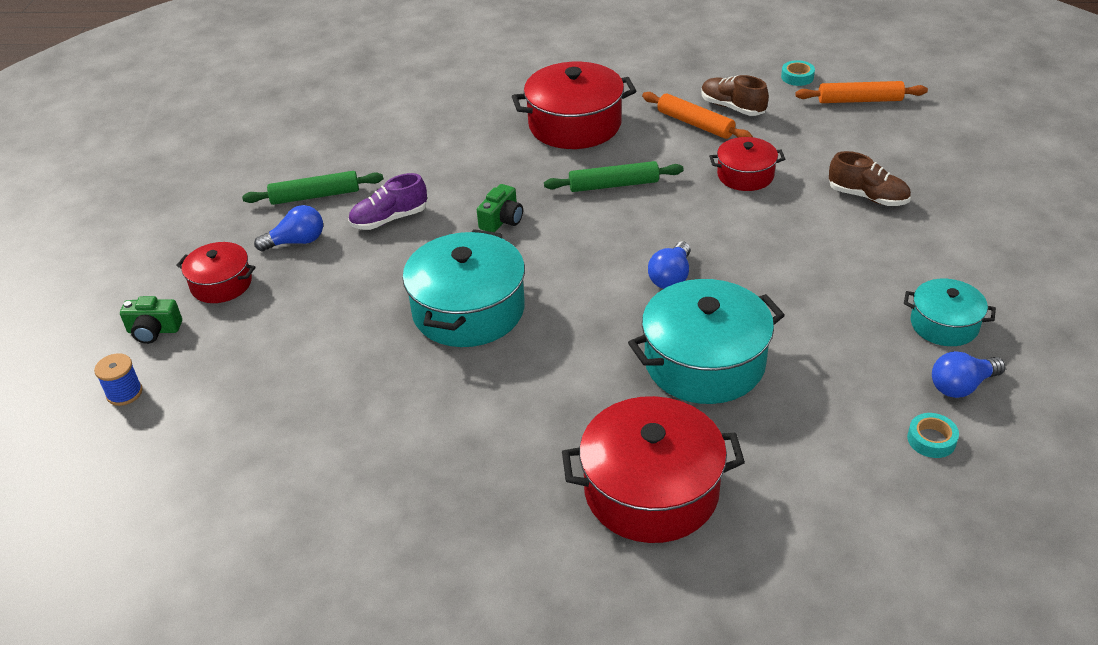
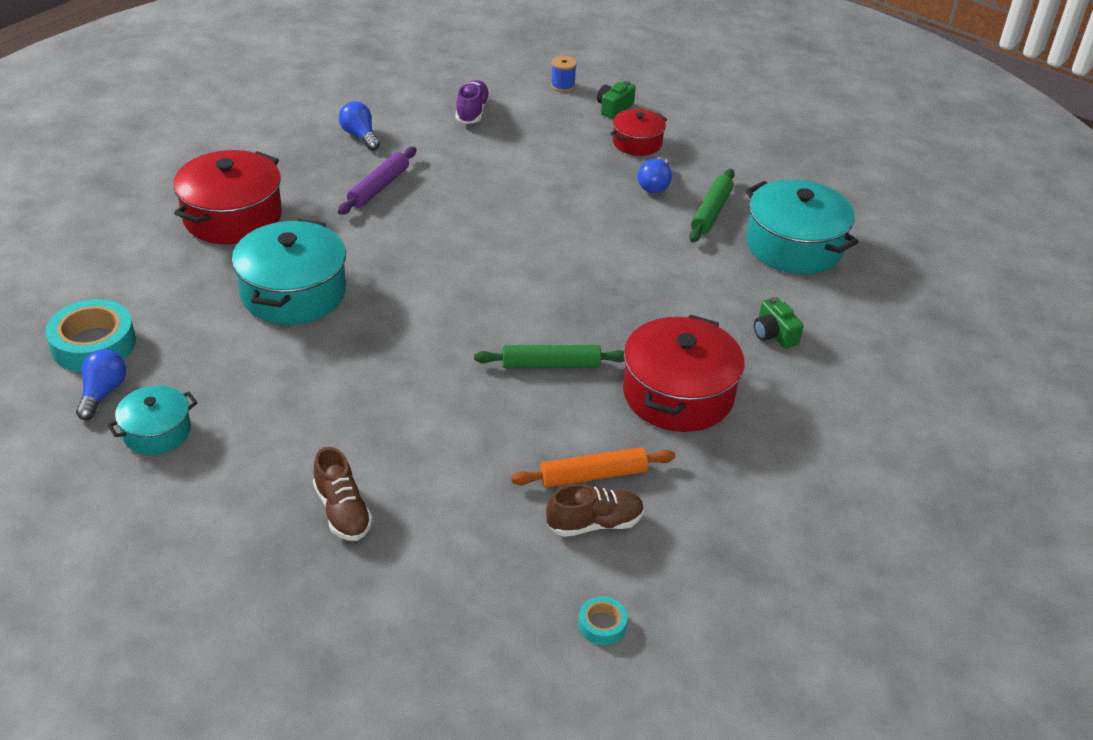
camera: 120 degrees right, 0 degrees up
(389, 219) = (637, 233): purple shoe -> purple shoe (472, 112)
(468, 310) = (481, 223): turquoise pot -> turquoise pot (794, 246)
(479, 413) = (379, 187): none -> purple rolling pin
(502, 220) = (571, 283): green camera -> green camera (774, 334)
(613, 185) = (551, 365): green rolling pin -> green rolling pin turned 60 degrees clockwise
(671, 277) = (395, 328): blue light bulb -> blue light bulb (360, 136)
(745, 175) = (470, 453): red pot -> none
(859, 100) = (498, 642): orange rolling pin -> none
(867, 197) = (342, 511): brown shoe -> brown shoe turned 90 degrees counterclockwise
(931, 440) = (93, 344): turquoise tape -> turquoise tape, size x2.06

